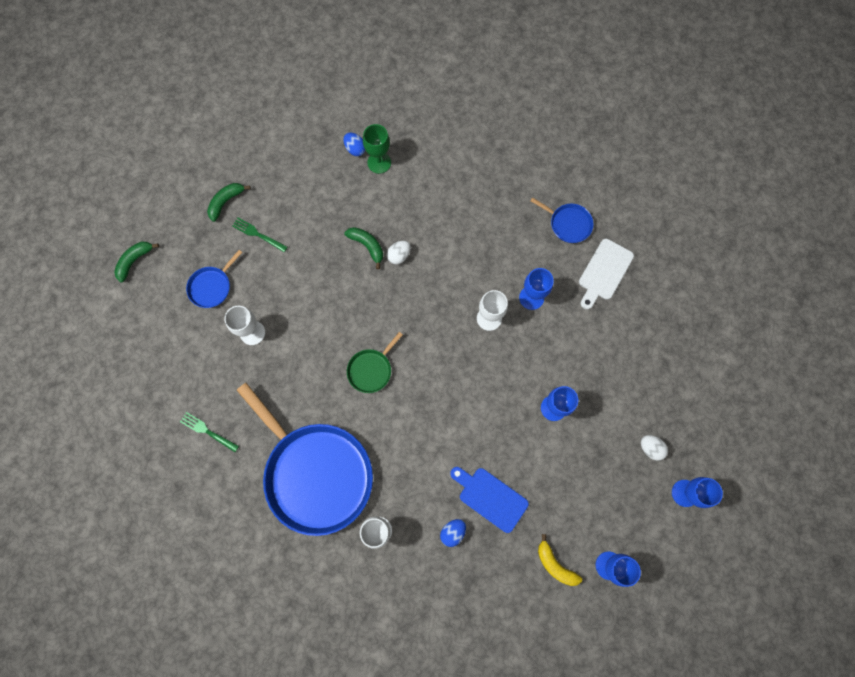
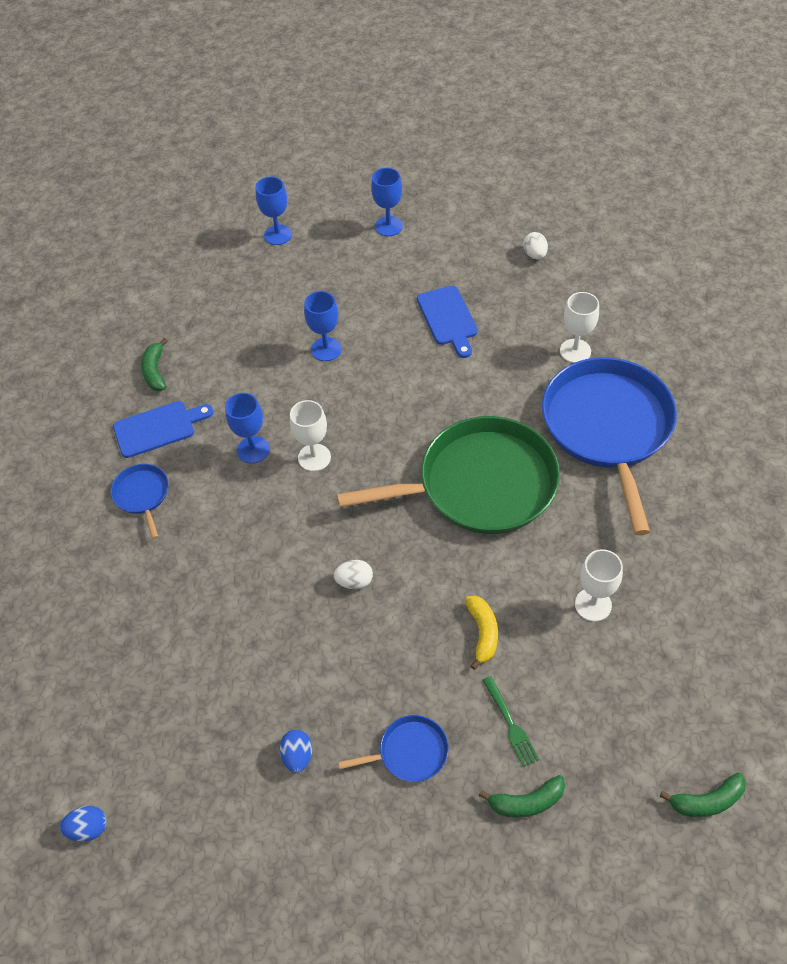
camera: 140 degrees left, 20 degrees down
(207, 431) = (708, 532): green fork -> none
(212, 286) = (613, 694): blue pan -> blue pan (409, 752)
(367, 246) = (382, 617): green banana -> green banana (155, 371)
(371, 369) = (479, 484): green pan -> green pan, size x2.34
(379, 162) = (283, 714): green goblet -> none
(452, 532) = (504, 314): blue egg -> blue egg (88, 828)
(555, 564) = (433, 249): yellow banana -> yellow banana (482, 633)
(604, 272) = (158, 428): white cutting board -> blue cutting board
(650, 448) = (272, 276): white egg -> white egg (534, 255)

